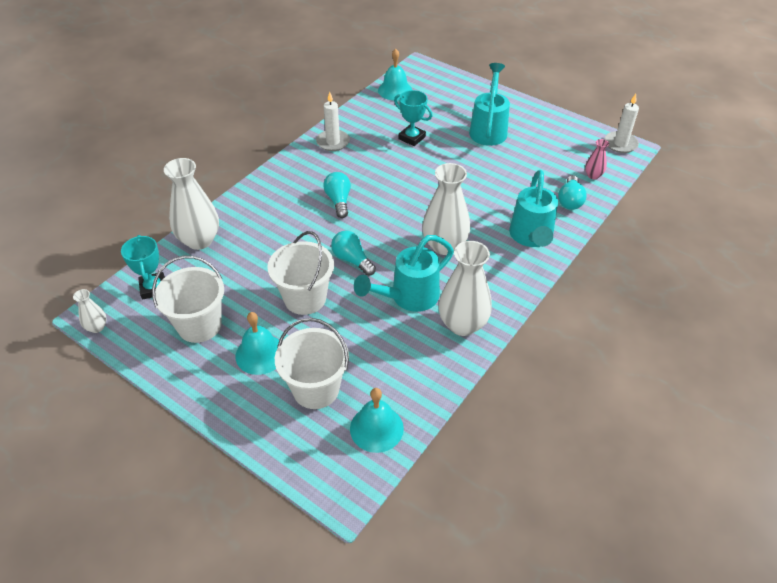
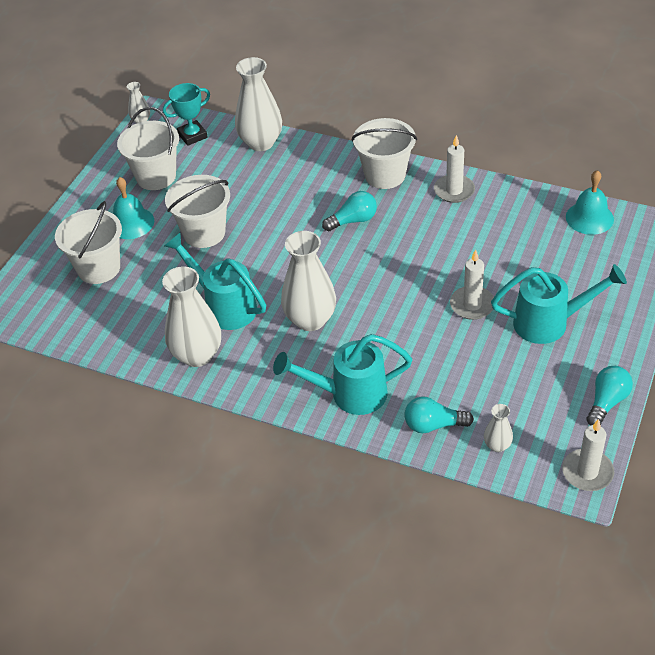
camera: 80 degrees right, 0 degrees up
(293, 173) = (385, 175): none -> white bucket
(352, 260) = (266, 252): turquoise light bulb -> turquoise light bulb (607, 402)
(376, 428) = (62, 317): turquoise bell -> none
(412, 138) = (494, 254): turquoise trophy -> none
(459, 159) = (472, 305): none -> white candle
(593, 175) = (497, 445): pink vase -> white vase

